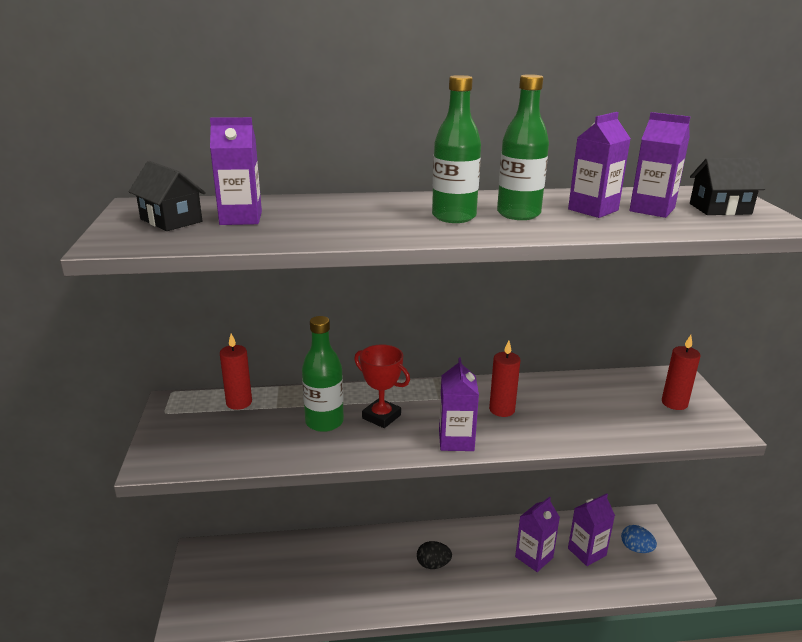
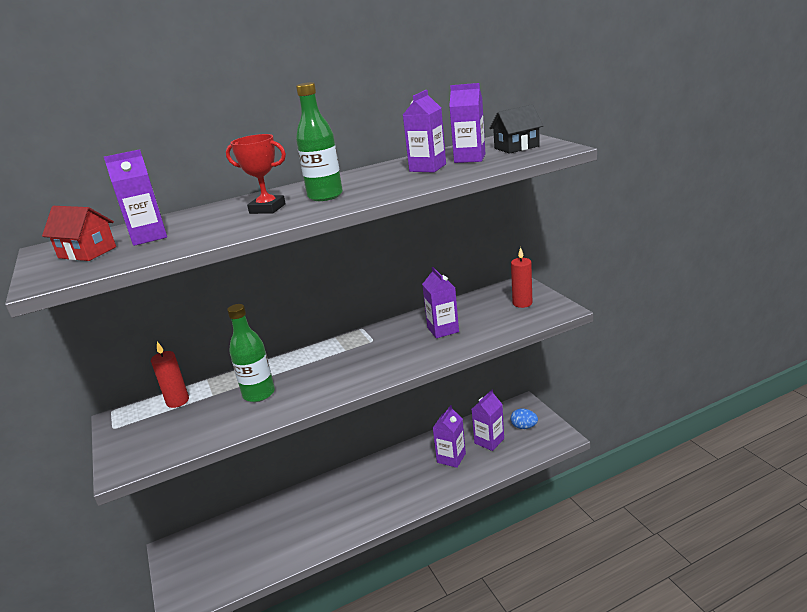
camera: 15 degrees left, 0 degrees up
(171, 220) = (87, 252): black house -> red house
(381, 417) = (304, 376): red trophy -> red trophy (267, 209)
(433, 564) = (375, 489): black egg -> none
(456, 440) = (371, 375): purple carton -> purple carton (443, 330)
(502, 410) = (398, 344): red candle -> none
(518, 214) = (374, 183): green bottle -> none

